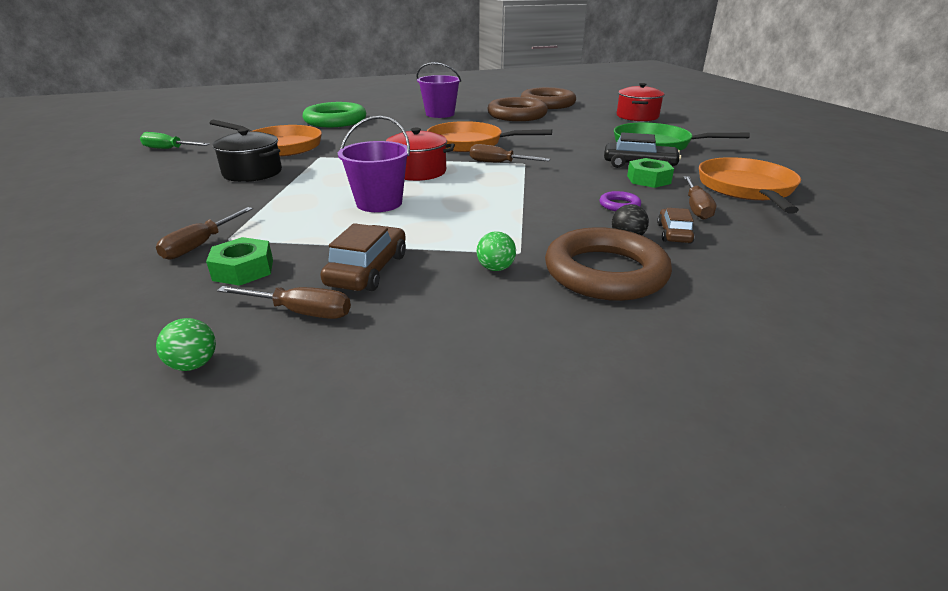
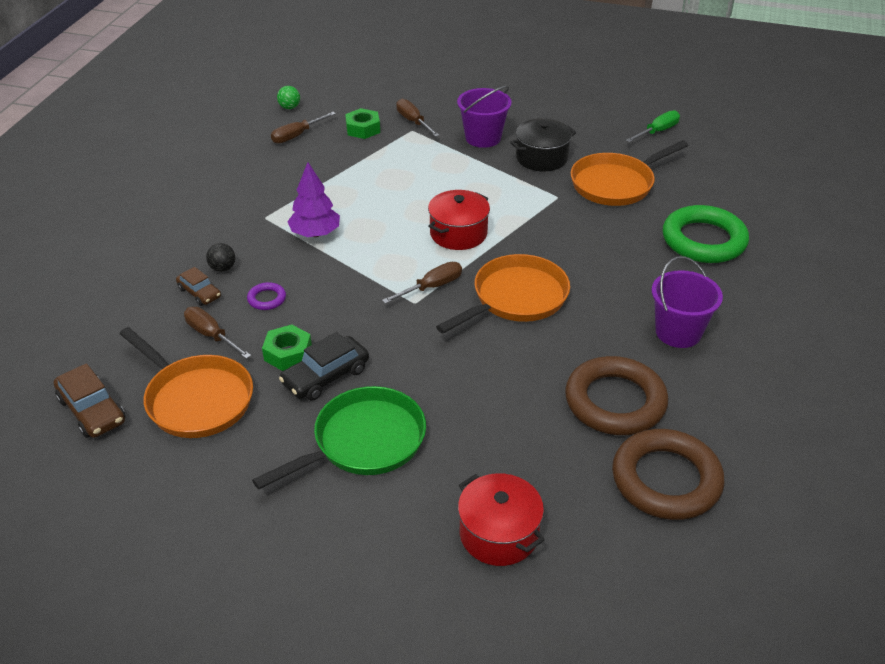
camera: 125 degrees right, 10 degrees up
(368, 270) = (313, 162): brown car -> brown car (92, 410)
(379, 203) = (407, 194): purple bucket -> purple bucket (483, 138)
(495, 268) = (260, 201): green ball -> none
(504, 219) = (315, 233): none -> purple tree
(605, 272) = (204, 235): brown ring -> none

